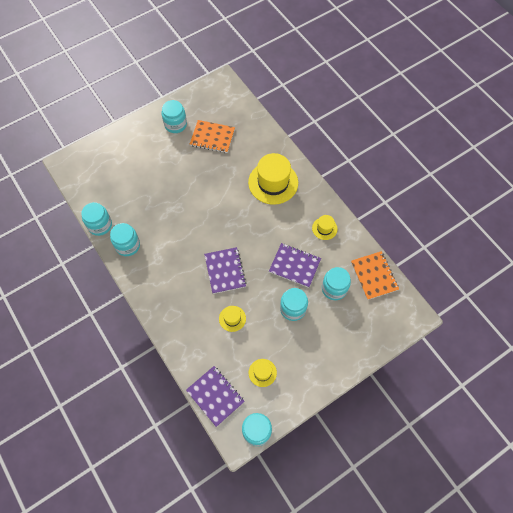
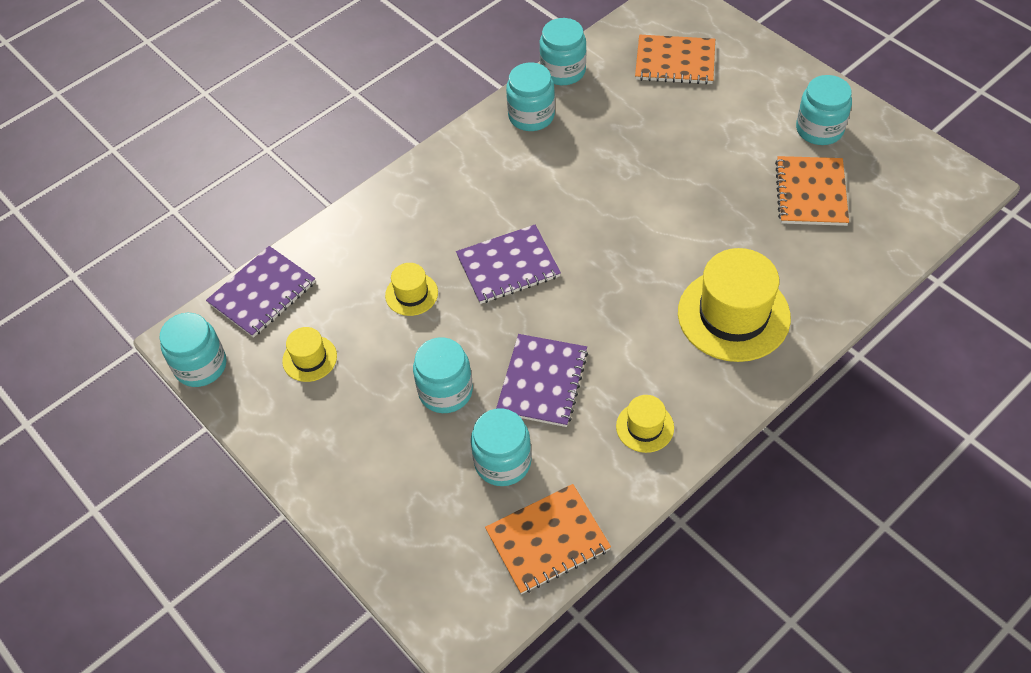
camera: 85 degrees right, 10 degrees down
(111, 173) = (675, 61): none -> orange notebook

